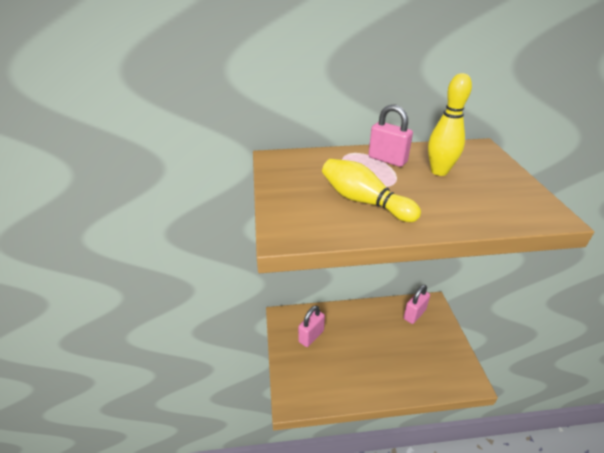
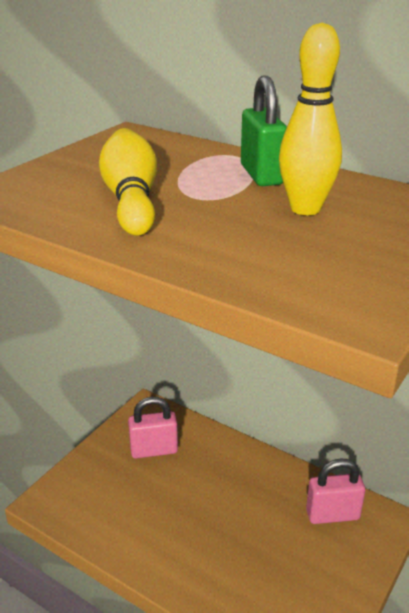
camera: 40 degrees right, 5 degrees down
(387, 160) = (261, 175): pink padlock -> green padlock

